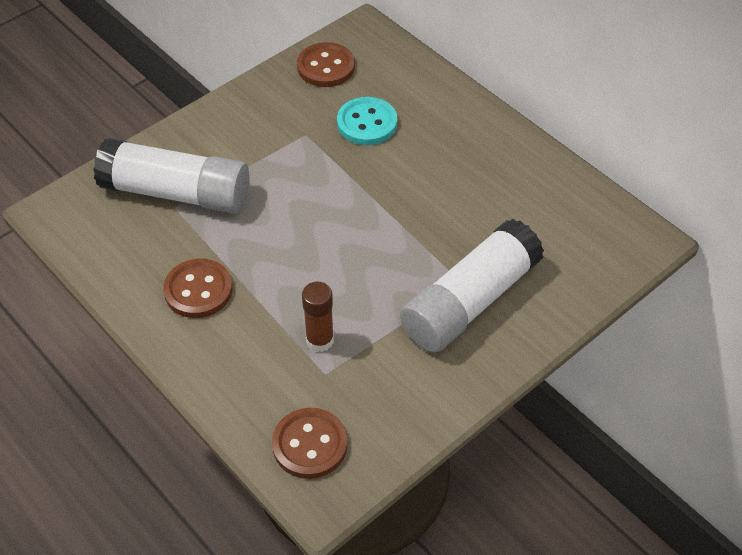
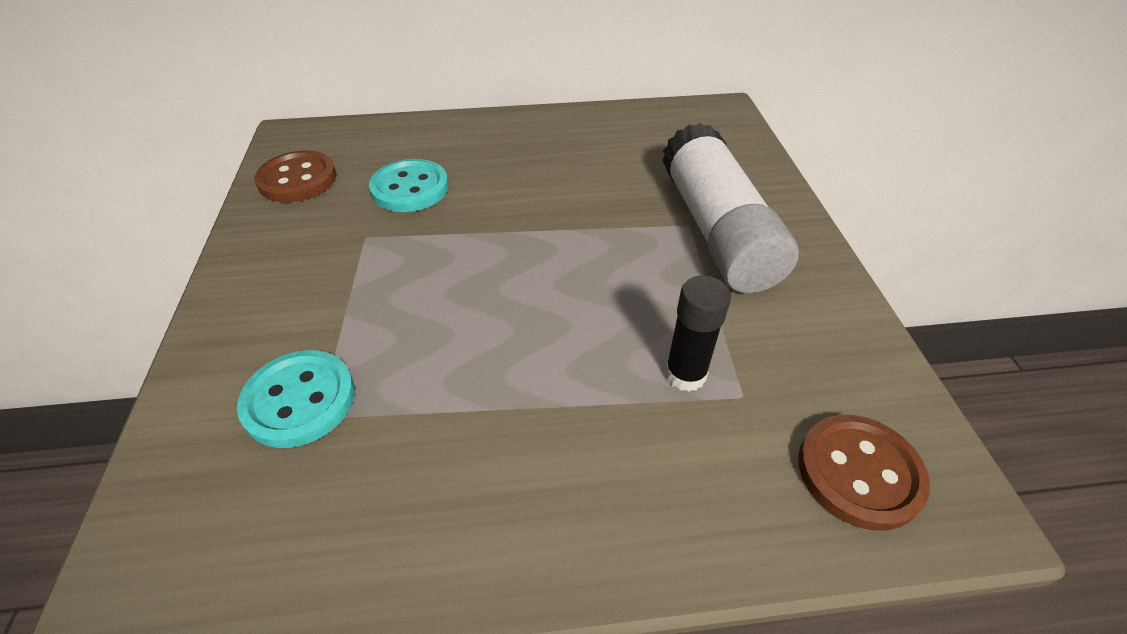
camera: 55 degrees left, 5 degrees down
(177, 193) = (299, 400): white glue stick -> turquoise button
(198, 290) = (494, 466): brown button -> none
(320, 340) = (685, 374): brown glue stick -> black glue stick

